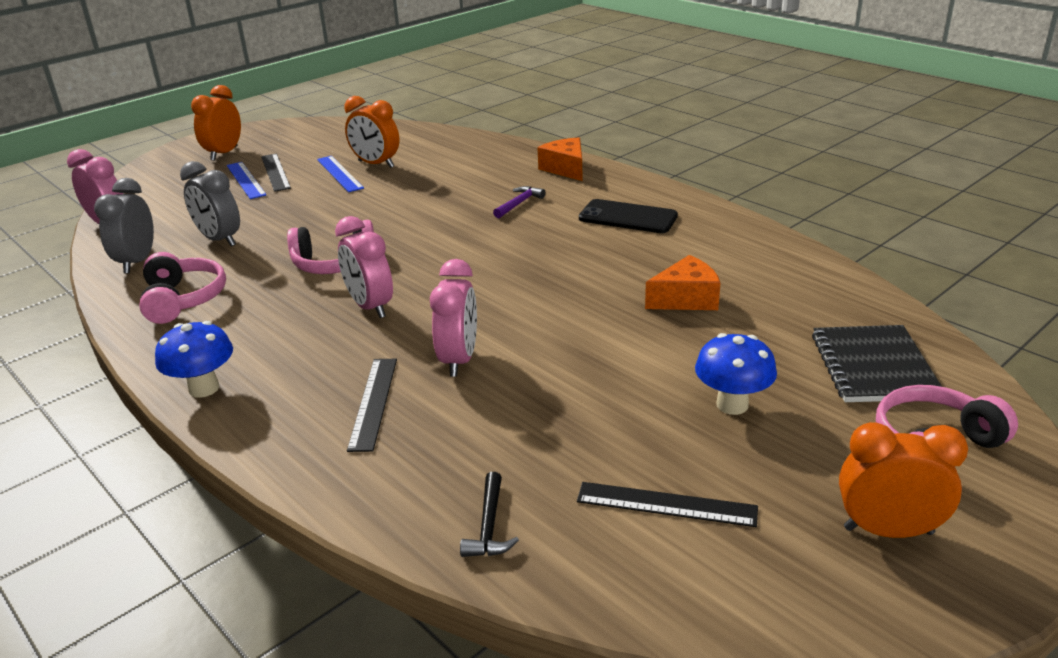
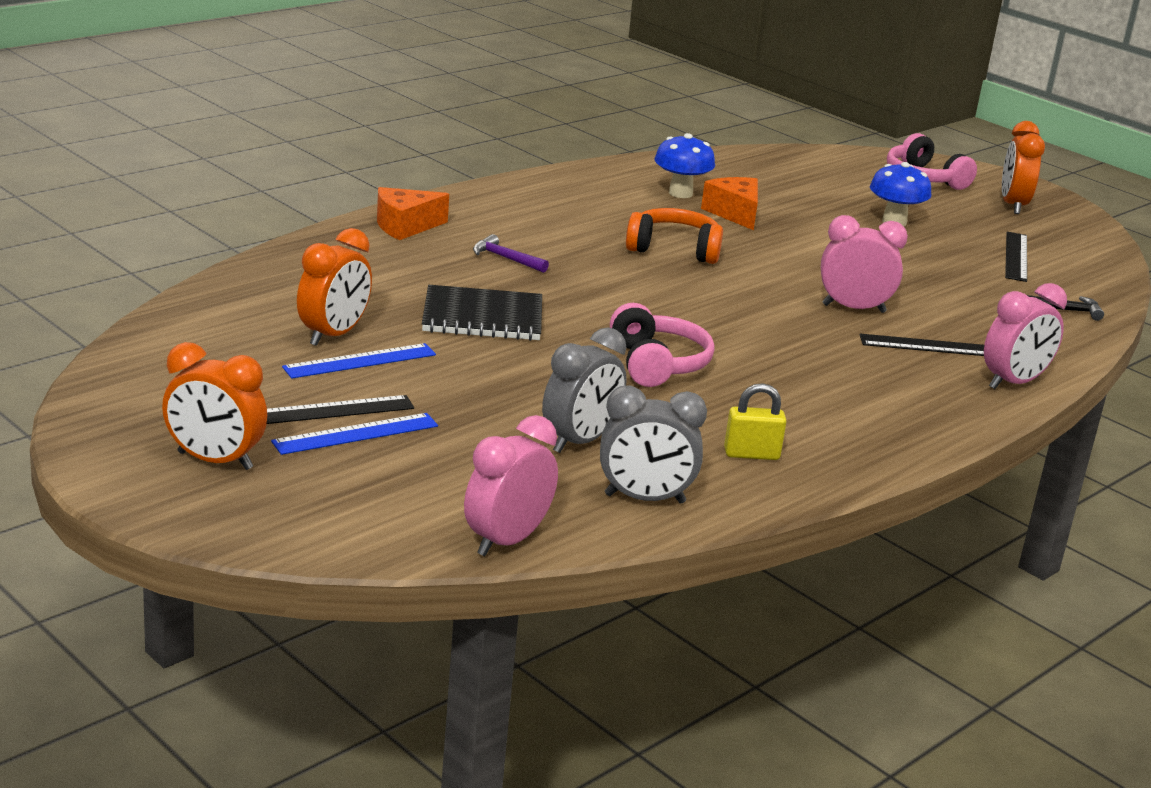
camera: 95 degrees left, 5 degrees down
(183, 300) = (751, 454): pink headphones -> yellow padlock
(204, 388) = (933, 427): blue mushroom -> blue mushroom (680, 193)
(370, 307) = (759, 345): pink clock -> pink clock (1013, 383)
(570, 268) = (674, 249): none -> orange headphones
(628, 217) = (556, 213): black phone -> none
(874, 366) = (832, 174): black notebook -> black notebook (482, 317)

